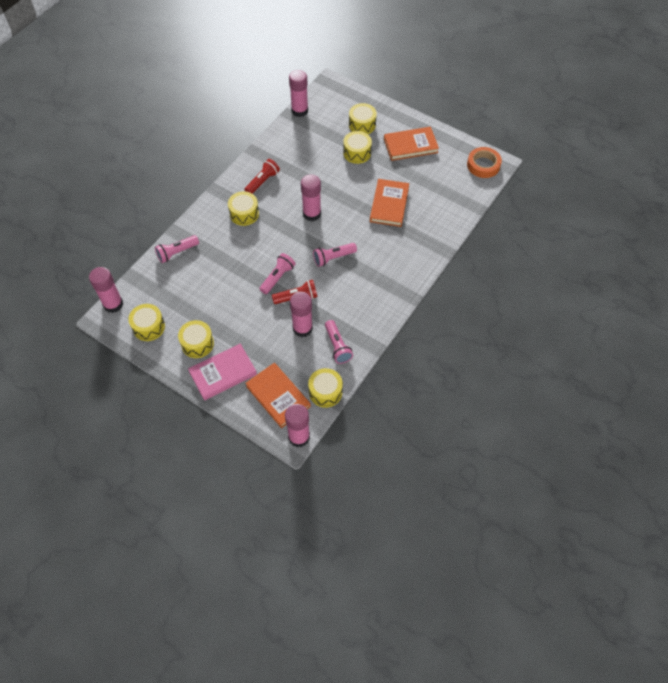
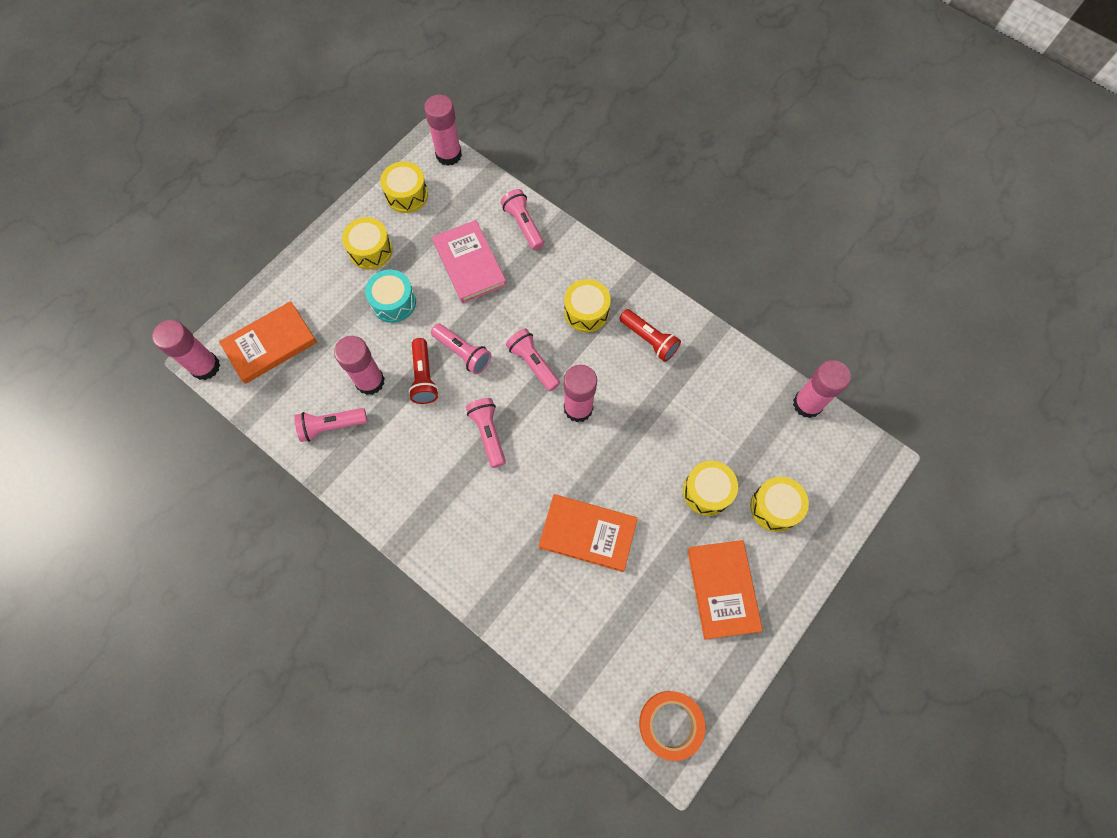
camera: 95 degrees right, 10 degrees up
(223, 373) = (319, 279): pink book -> pink book (469, 264)
(240, 323) = (393, 302): none -> turquoise drum
(283, 239) = (533, 363): none -> pink flashlight
(325, 392) = (263, 404): yellow drum -> none

